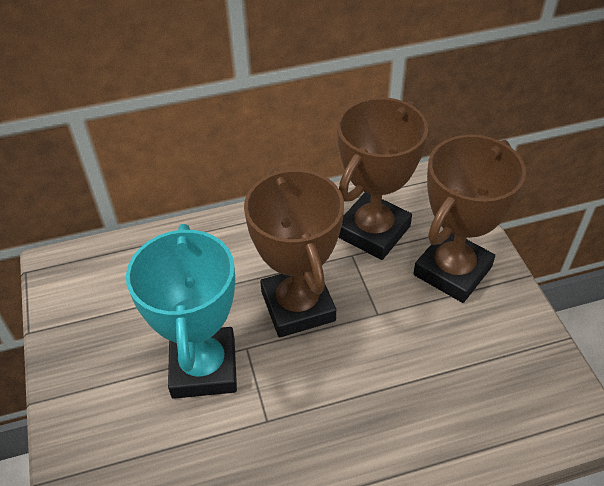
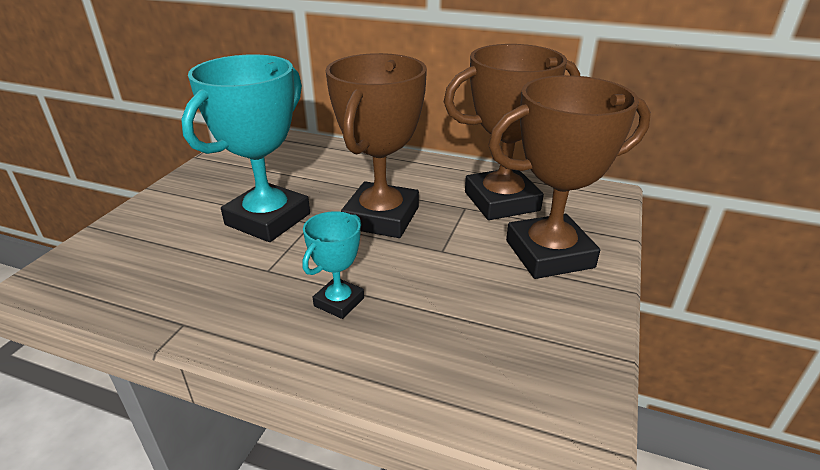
camera: 35 degrees right, 15 degrees down
(354, 414) = (339, 302): none -> turquoise trophy

